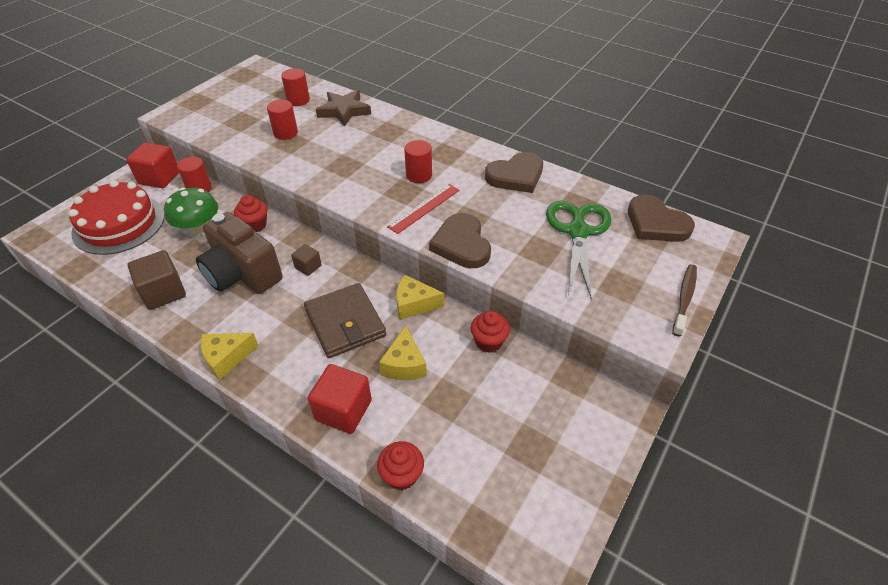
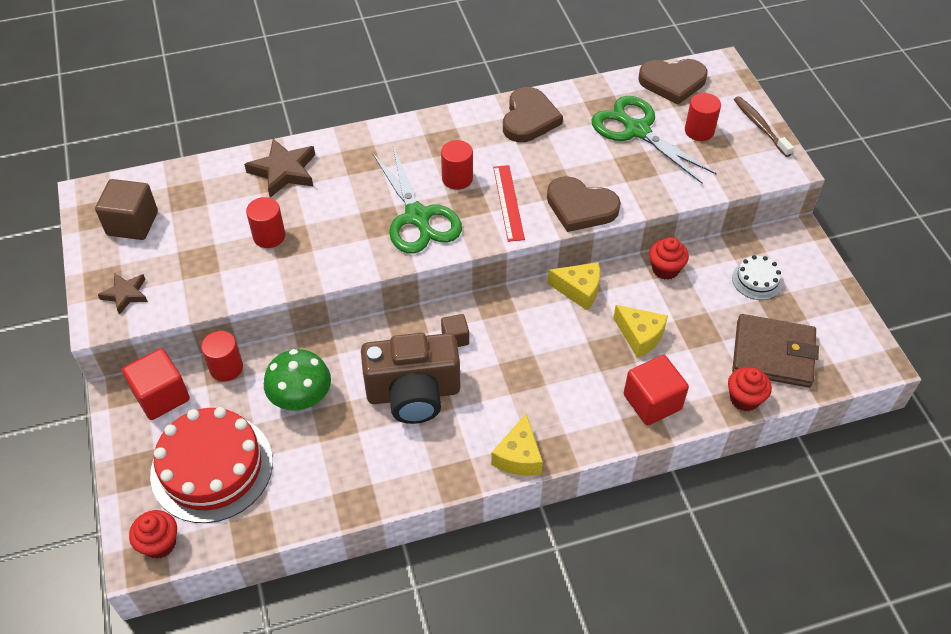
camera: 50 degrees left, 5 degrees up
(164, 292) = (376, 470): brown cube -> brown cube (132, 223)
(193, 112) = (125, 294): none -> brown star
(255, 225) = (346, 349): red cupcake -> red cupcake (159, 543)
(298, 100) = (216, 195): red cylinder -> red cylinder (699, 131)
(345, 323) = (556, 349): brown wallet -> brown wallet (773, 354)
(364, 177) = (417, 217): none -> green scissors
(414, 304) = (579, 290): yellow cheese -> yellow cheese turned 120 degrees counterclockwise
(543, 409) = (757, 280): none -> white cake

